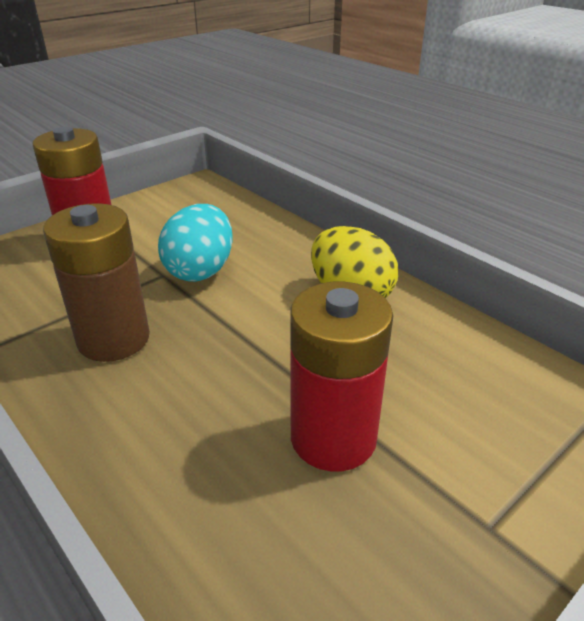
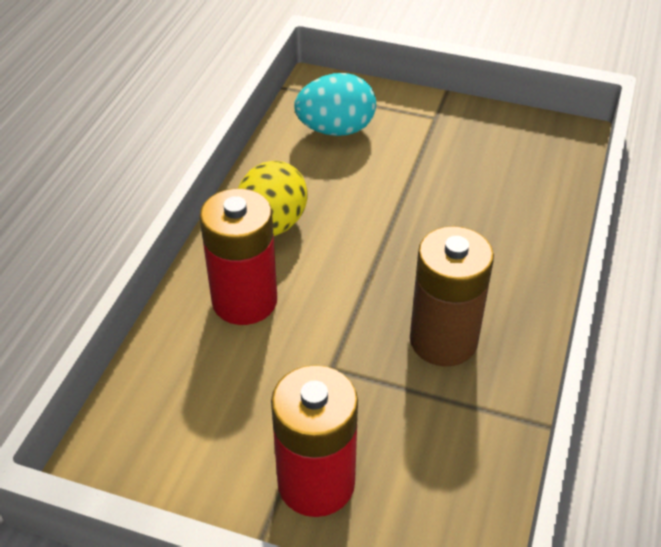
camera: 120 degrees left, 10 degrees up
(200, 271) = (305, 341): turquoise egg -> turquoise egg (336, 130)
(333, 437) = (429, 183): red battery -> red battery (244, 301)

